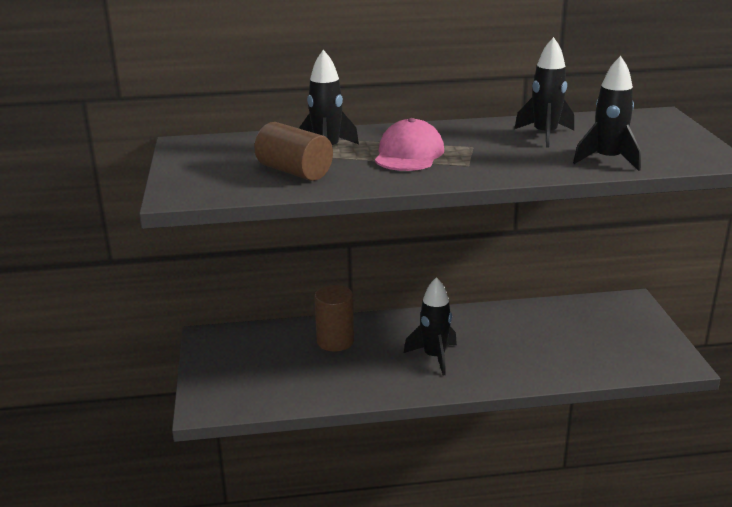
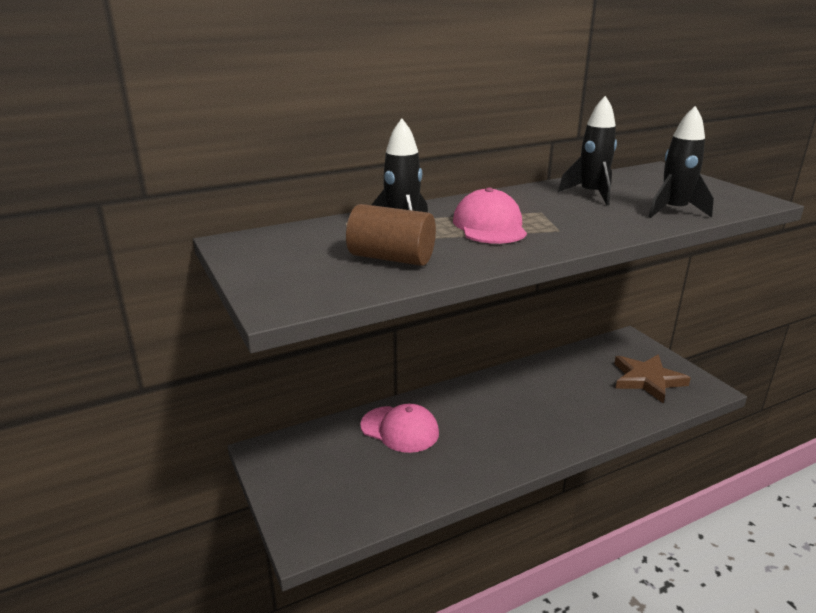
camera: 20 degrees left, 0 degrees up
(335, 341) = (400, 429): brown cylinder -> pink cap
(434, 357) = (504, 426): black rocket -> none
(618, 343) = (647, 380): none -> brown star

